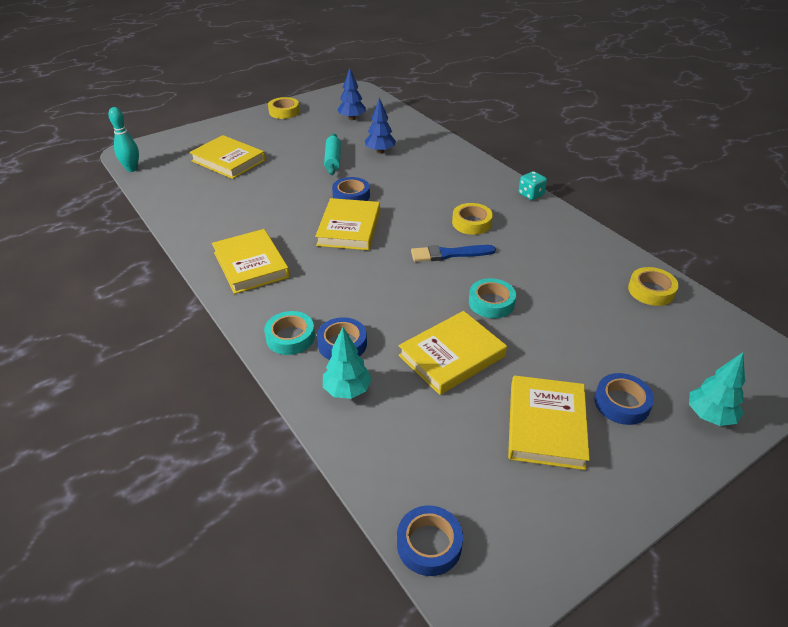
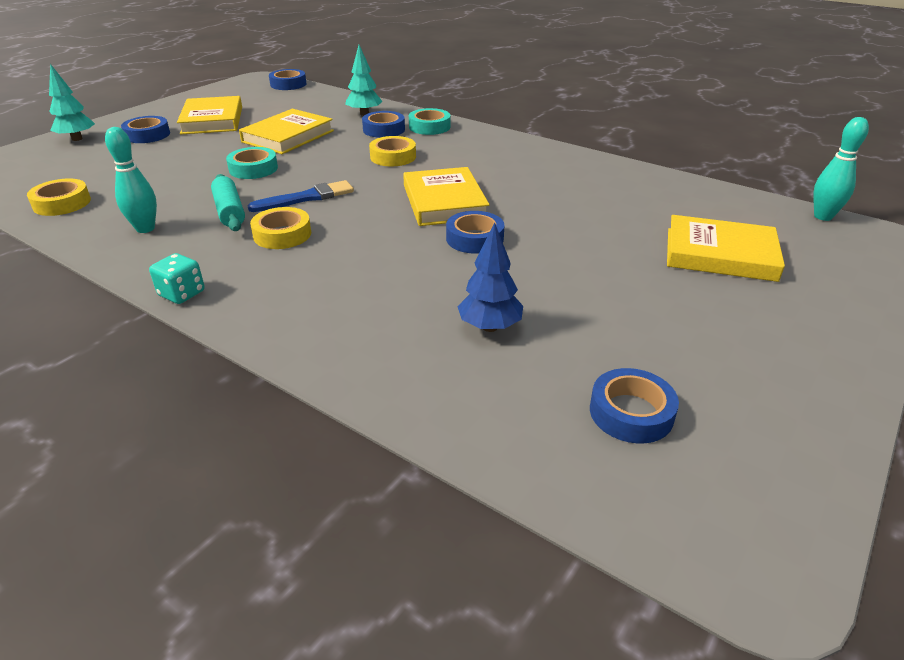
camera: 160 degrees right, 5 degrees down
(251, 265) = (517, 157): yellow book -> none
(284, 112) = (808, 396): yellow tape -> yellow tape (393, 157)
(333, 160) = (558, 290): turquoise rolling pin -> turquoise rolling pin (229, 211)
(352, 118) = (631, 413): blue tree -> blue tape
(569, 248) = (145, 229): none -> turquoise bowling pin

